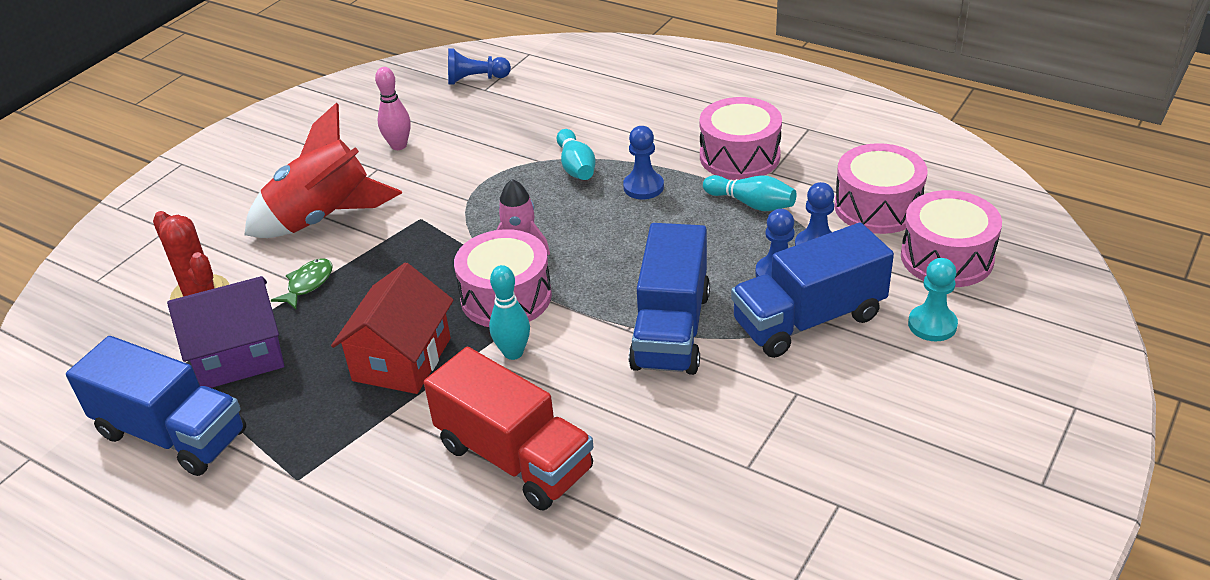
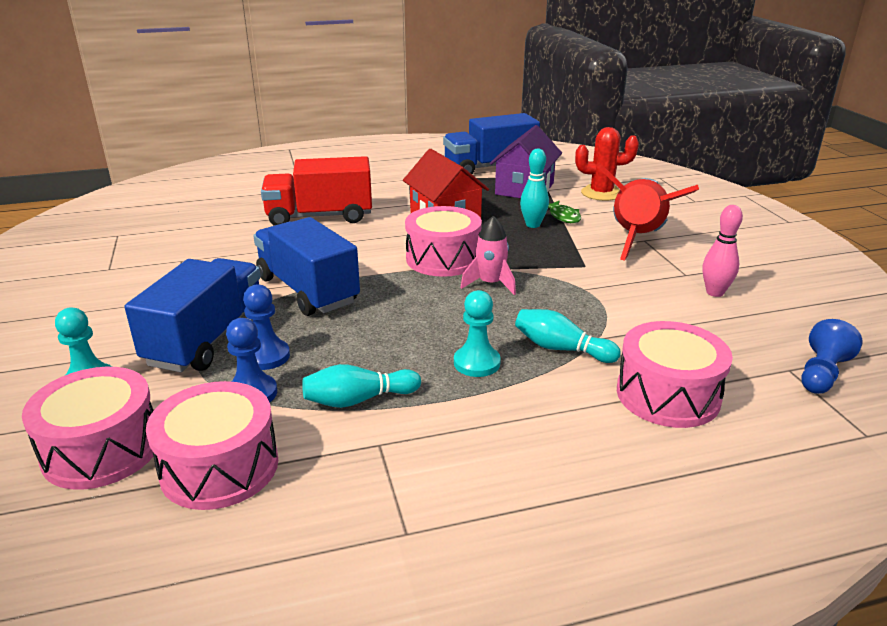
camera: 130 degrees right, 10 degrees down
(513, 353) = (390, 242): turquoise bowling pin -> turquoise bowling pin (533, 225)
(643, 187) = (477, 363): blue pawn -> turquoise pawn
(739, 156) = (436, 443): pink drum -> pink drum (667, 395)

